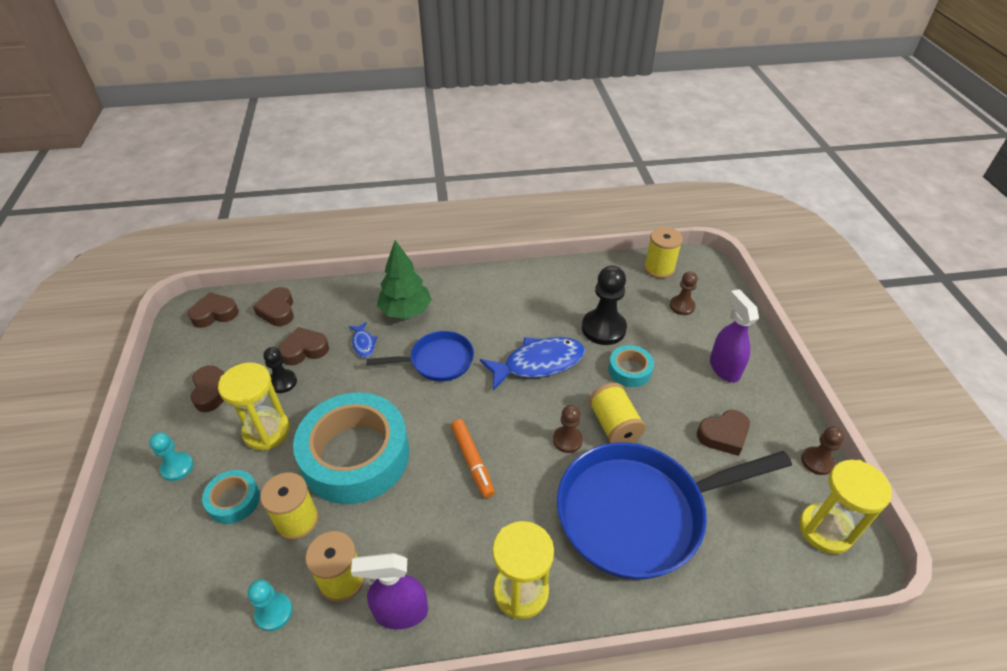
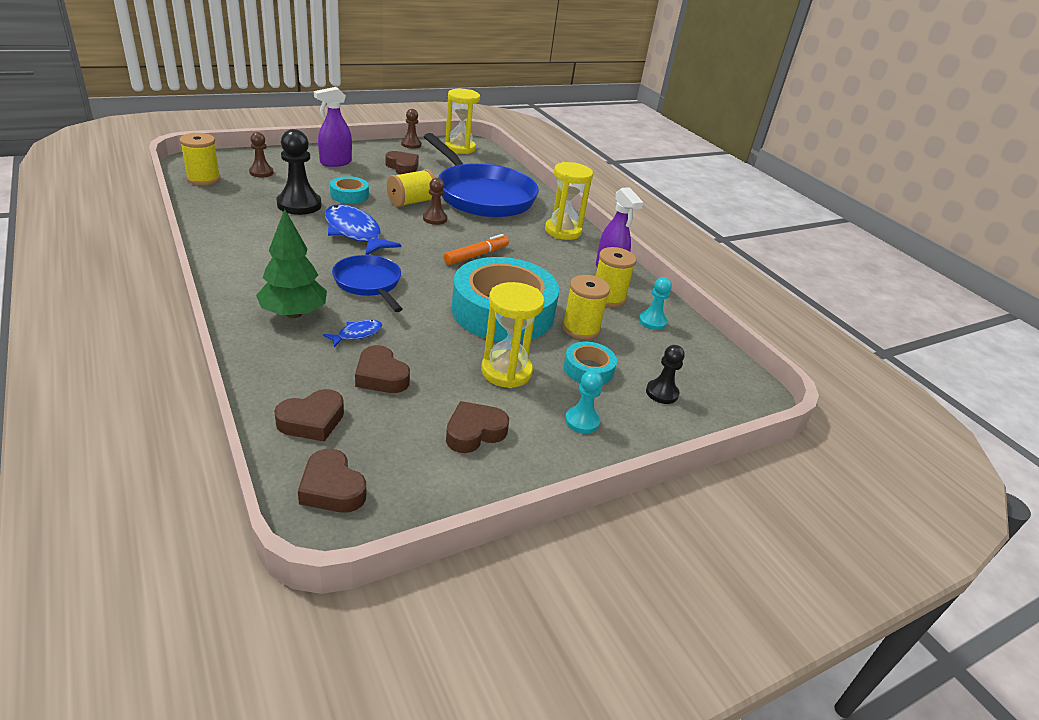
camera: 115 degrees left, 10 degrees down
(282, 382) = (437, 379): black pawn -> black pawn (662, 393)

